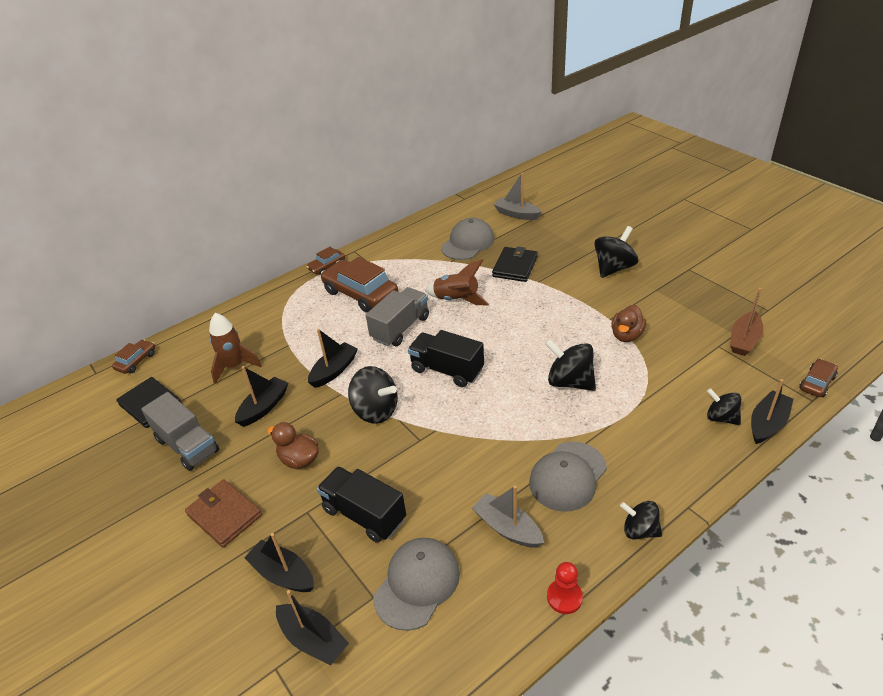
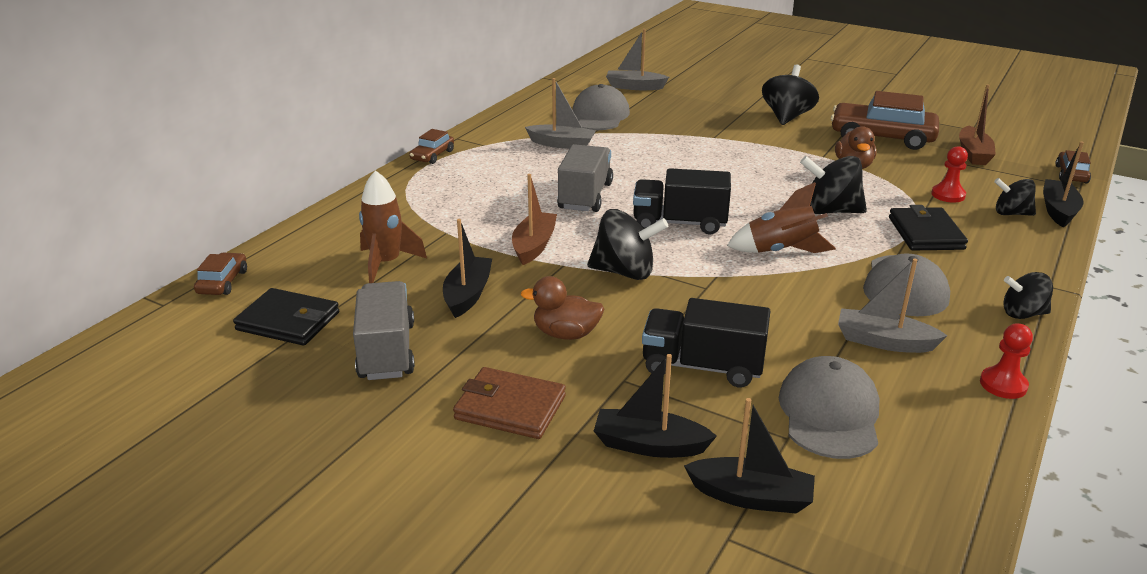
camera: 25 degrees left, 10 degrees down
(187, 445) = (387, 351): grey truck -> grey truck turned 120 degrees counterclockwise
(334, 370) = (534, 246): black boat -> brown boat
(360, 294) = (502, 174): brown car -> brown car (882, 137)
(421, 270) = (562, 144): none -> grey boat
(456, 300) = (632, 163): brown rocket -> brown rocket (781, 251)
(515, 267) = (675, 128): black wallet -> black wallet (925, 233)
(682, 384) = (948, 195): none -> red pawn

